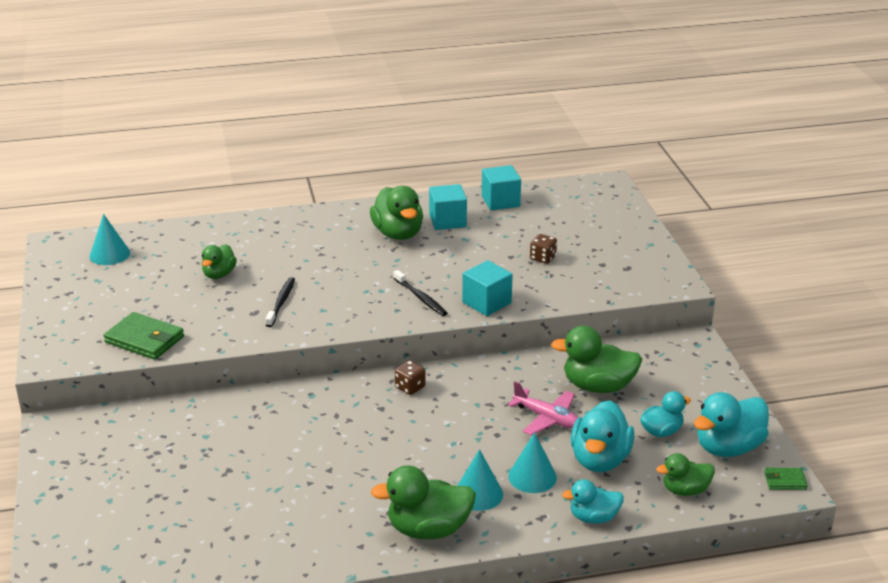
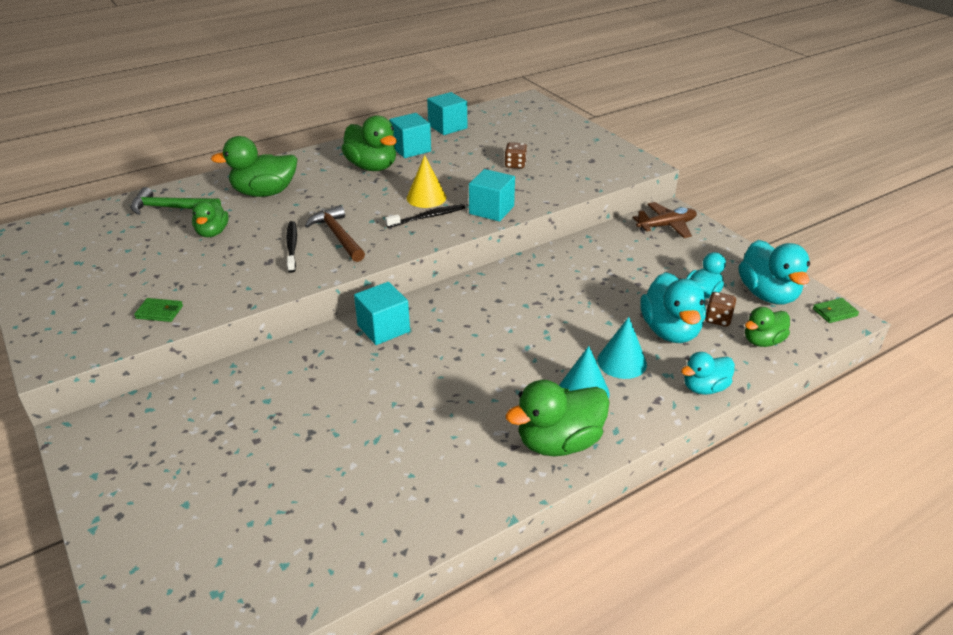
camera: 20 degrees left, 5 degrees up
(109, 254) = (82, 235): turquoise cone -> none
(144, 339) = (159, 312): green wallet -> green wallet, size x0.53
(194, 242) = (171, 208): none -> green hammer
(327, 300) = (338, 236): none -> brown hammer
(334, 396) = (383, 328): none -> turquoise cube
(410, 387) = (453, 303): brown dice -> brown dice (718, 319)
(421, 298) = (428, 217): black toothbrush -> black toothbrush turned 60 degrees counterclockwise
(431, 277) = (426, 197): none -> yellow cone
(547, 418) = (597, 304): pink plane -> none
(598, 386) = (621, 266): green duck -> green duck (264, 193)
(676, 355) = (666, 226): none -> brown plane
(728, 448) = (767, 294): turquoise duck -> turquoise duck turned 45 degrees counterclockwise

